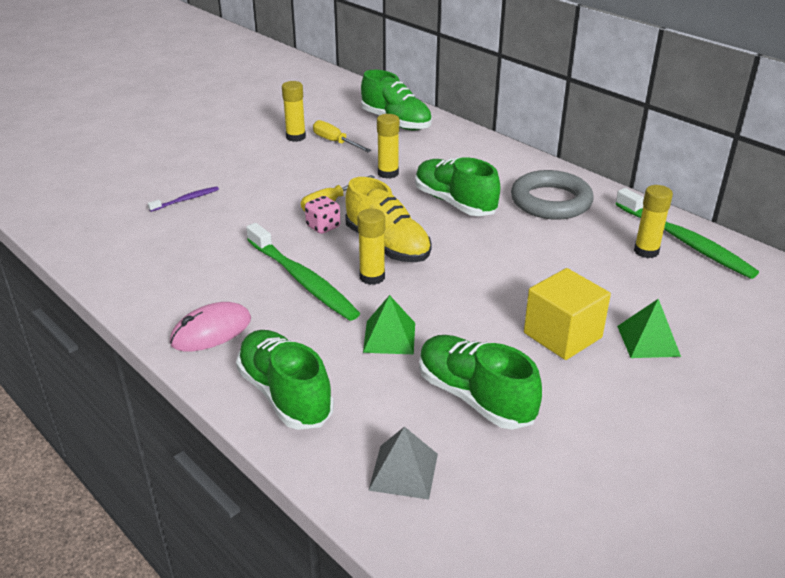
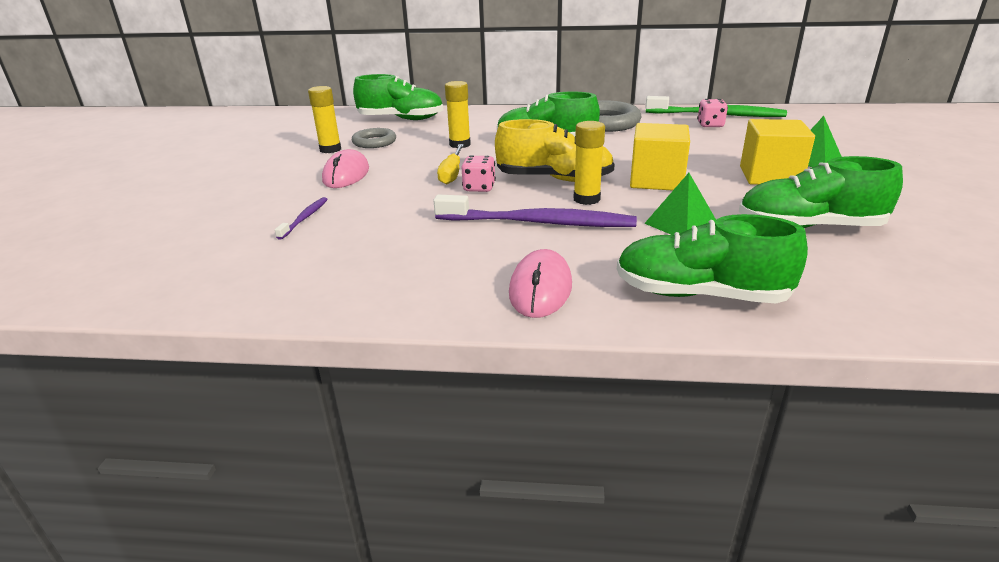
camera: 40 degrees left, 5 degrees down
(266, 169) = (346, 174): none -> pink mouse
(303, 280) = (539, 223): green toothbrush -> purple toothbrush
(335, 142) = (374, 142): yellow screwdriver -> grey ring
(403, 471) = (882, 289): grey pyramid -> none
(459, 287) = (656, 180): none -> yellow cube
(646, 251) = (710, 125): yellow glue stick -> pink dice

